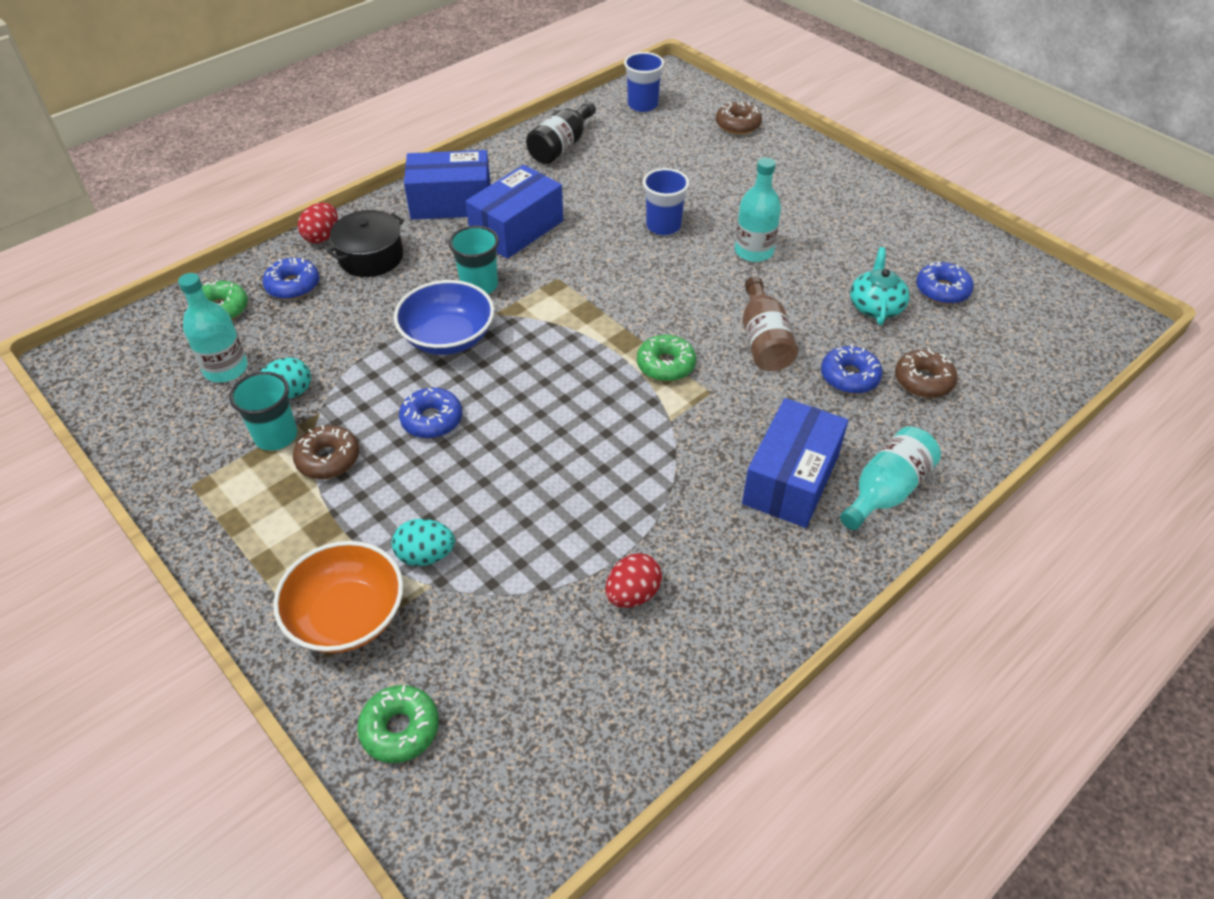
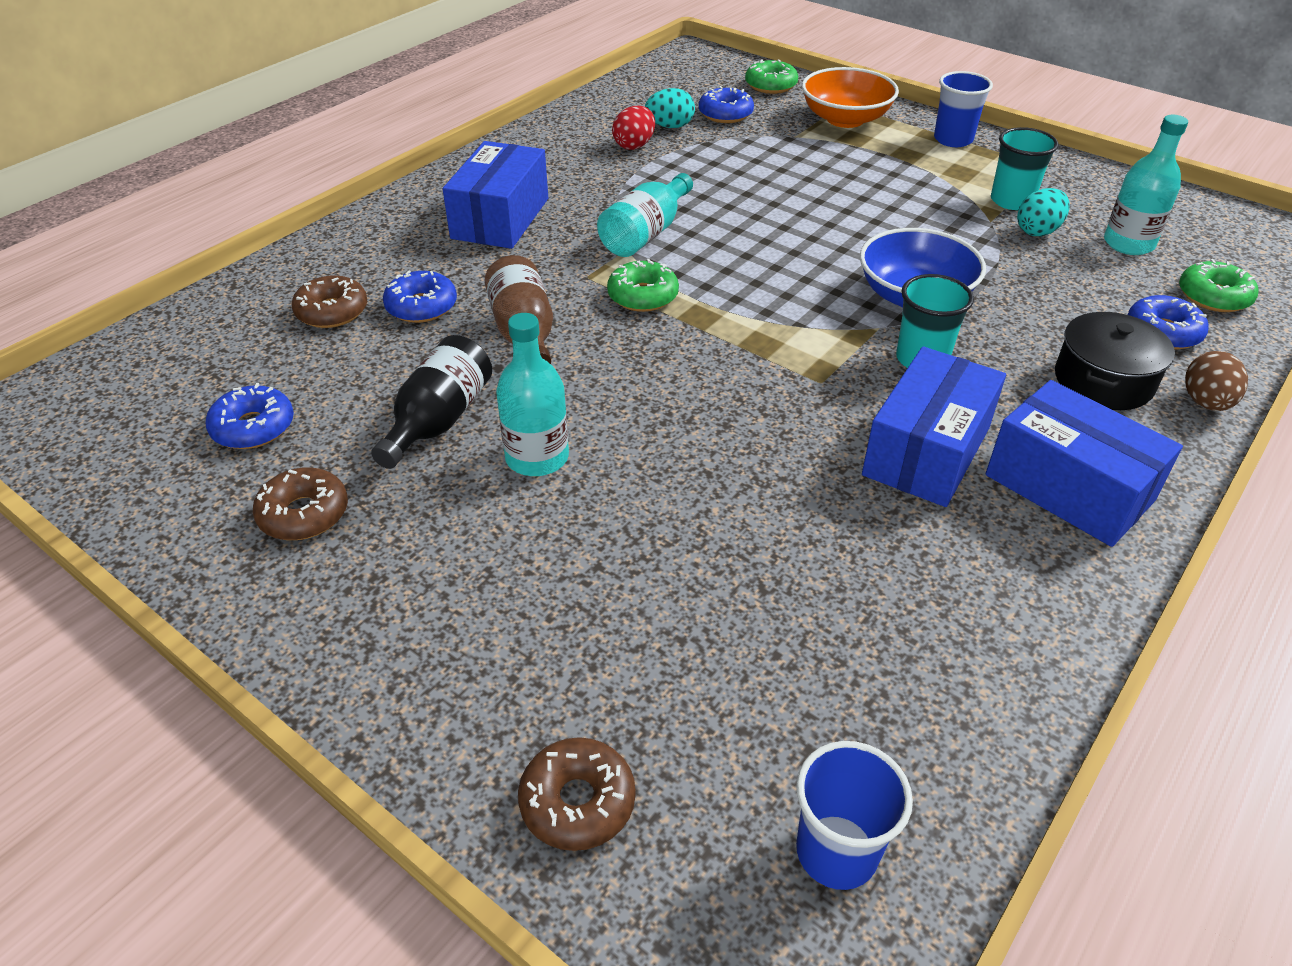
camera: 170 degrees right, 5 degrees down
(322, 237) = (1205, 403): red egg -> brown egg
(328, 459) = (946, 191): brown donut -> brown donut (304, 514)
(426, 555) = (810, 149): turquoise egg -> turquoise egg (670, 126)
(432, 420) = (873, 226): blue donut -> blue donut (725, 114)
(451, 202) = (1069, 487): blue box -> blue box turned 60 degrees clockwise
(561, 146) = (959, 658): black bottle -> black bottle (439, 420)
(663, 226) = (691, 486): blue cup -> blue cup (953, 139)
(876, 306) = (363, 393): turquoise teapot -> none
(886, 490) = (408, 219): turquoise bottle -> turquoise bottle (645, 234)

